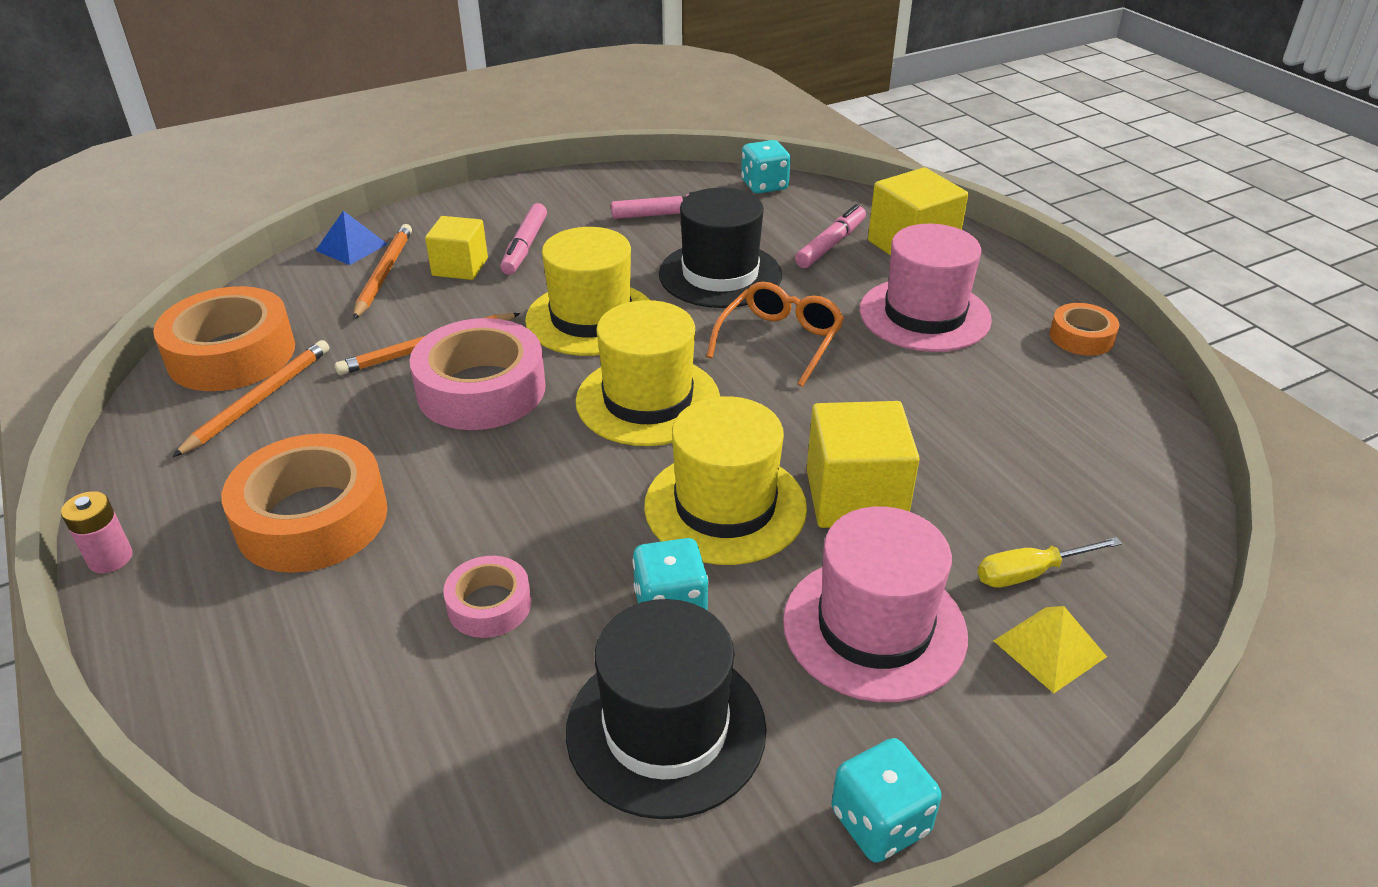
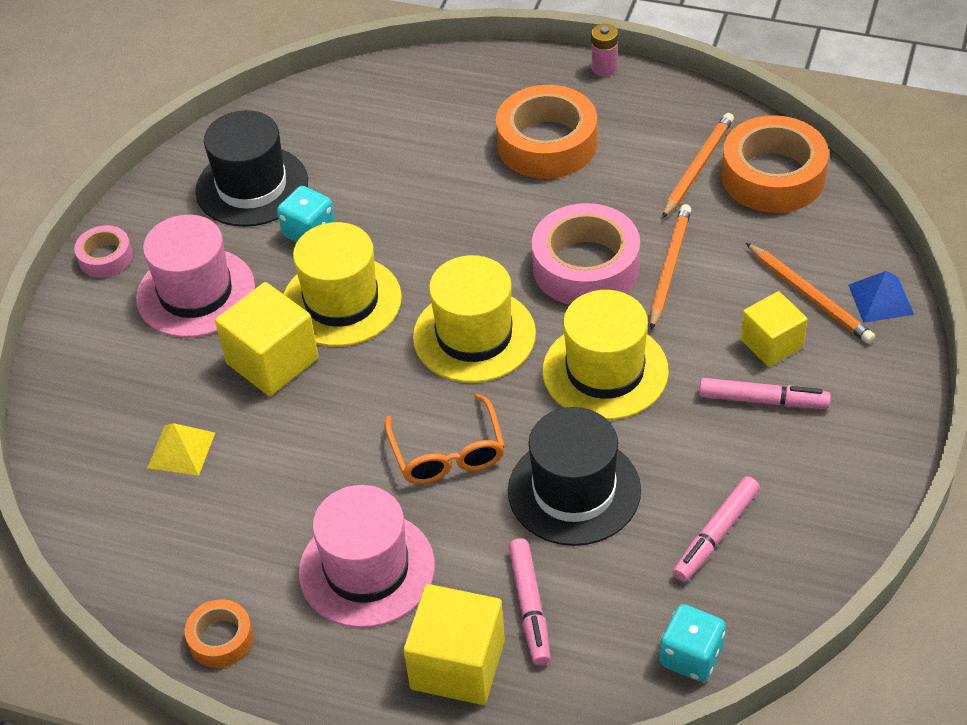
camera: 140 degrees right, 10 degrees up
(258, 400) = (697, 167): orange pencil -> orange pencil turned 135 degrees counterclockwise
(489, 605) = (397, 173): pink tape -> pink tape (105, 257)
(524, 247) = (763, 400): pink marker -> pink marker turned 135 degrees clockwise
(880, 822) = (126, 217): turquoise dice -> none
(1030, 573) = (132, 382): yellow screwdriver -> none
(1049, 648) = (96, 344): yellow pyramid -> yellow pyramid (181, 450)

